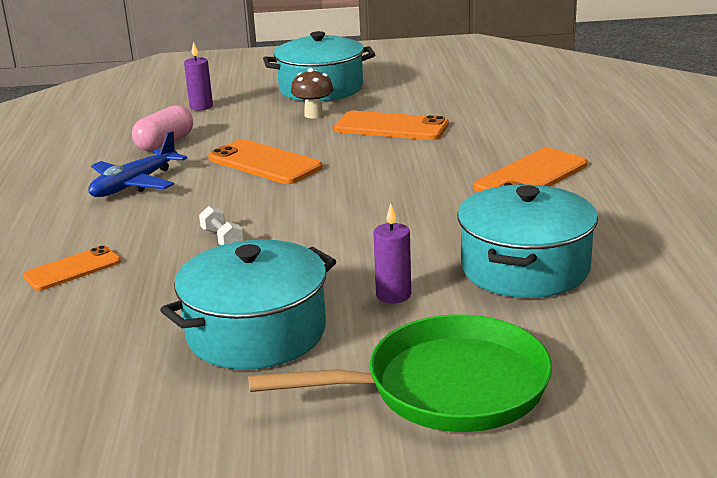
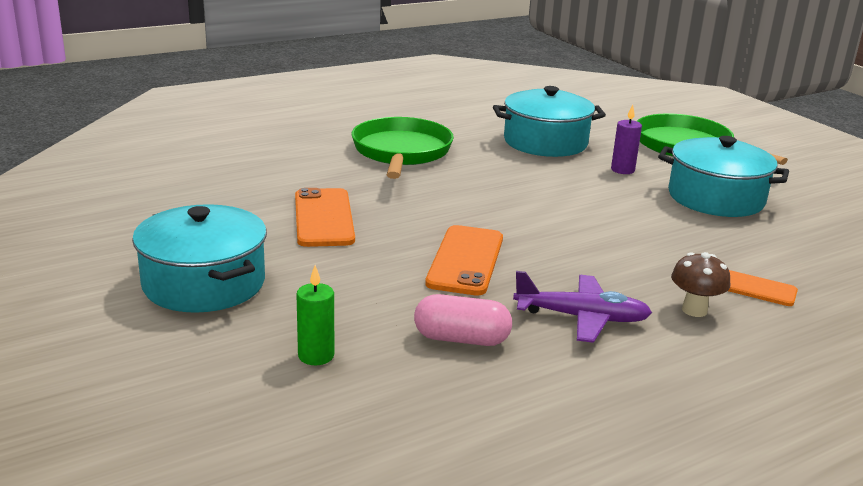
camera: 120 degrees left, 0 degrees up
(134, 184) = (582, 318): blue plane -> purple plane
(201, 107) = (316, 356): purple candle -> green candle
(222, 239) = (627, 240): white dumbbell -> none
(313, 115) = (308, 266): brown mushroom -> brown mushroom (694, 310)
(531, 176) = (401, 152): orange phone -> green pan

